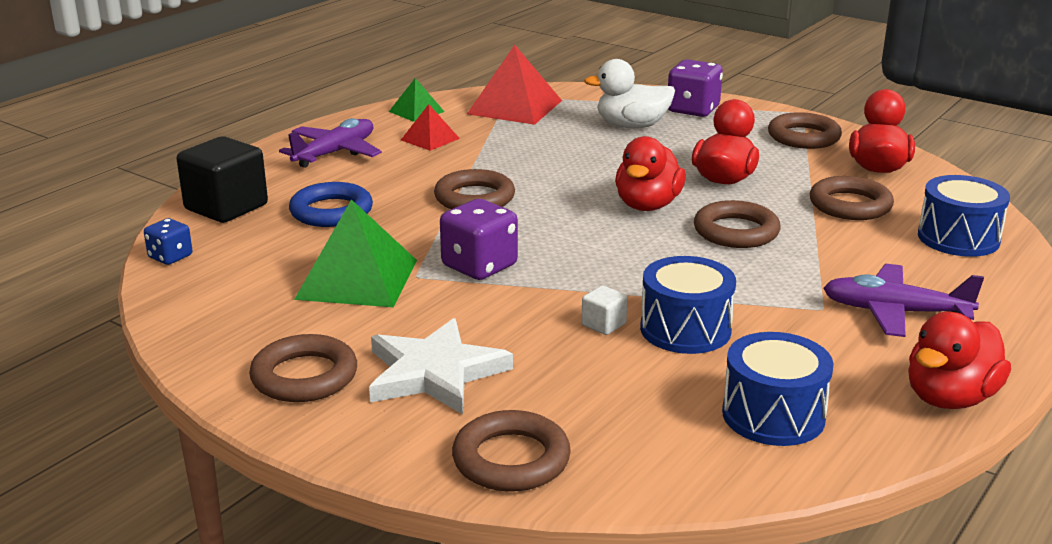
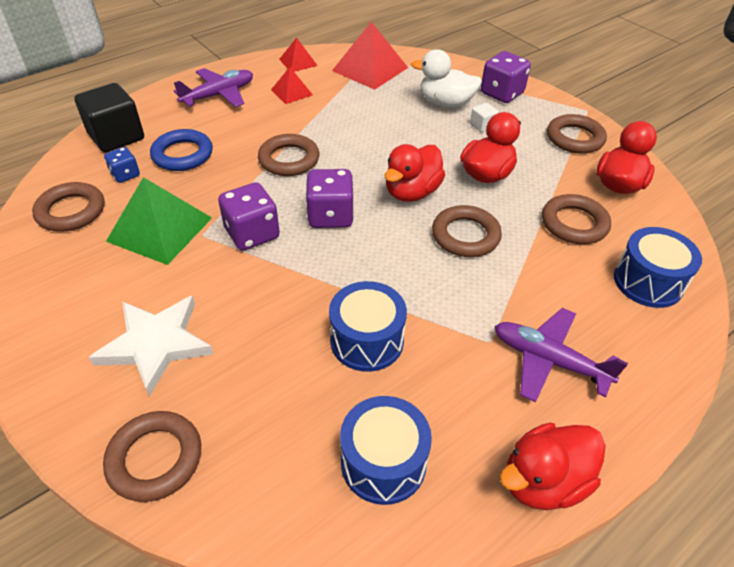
camera: 15 degrees right, 20 degrees up
(170, 257) = (52, 180): blue dice -> blue dice (125, 175)
(304, 376) = (65, 325): brown ring -> brown ring (71, 211)
(416, 111) = (298, 62): green pyramid -> red pyramid
(564, 238) = (330, 216): none -> purple dice
(603, 324) = (307, 320): white cube -> white cube (482, 126)

